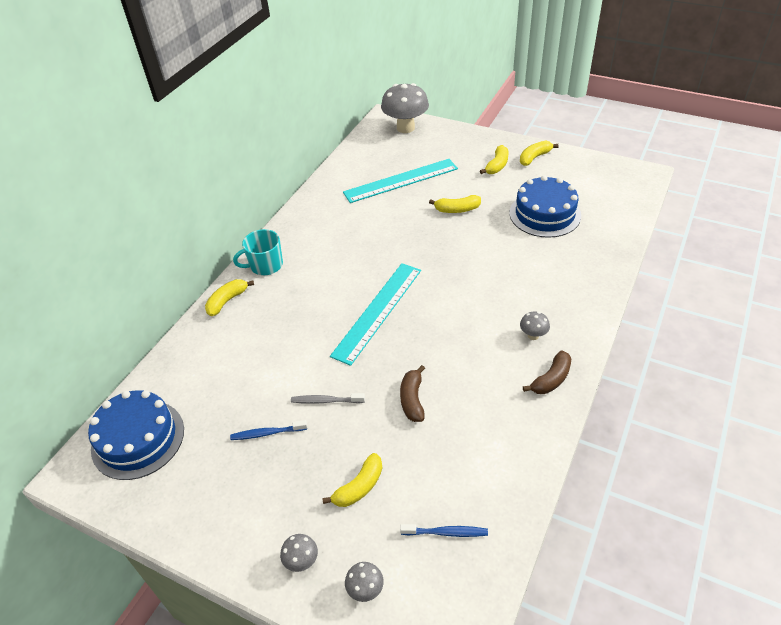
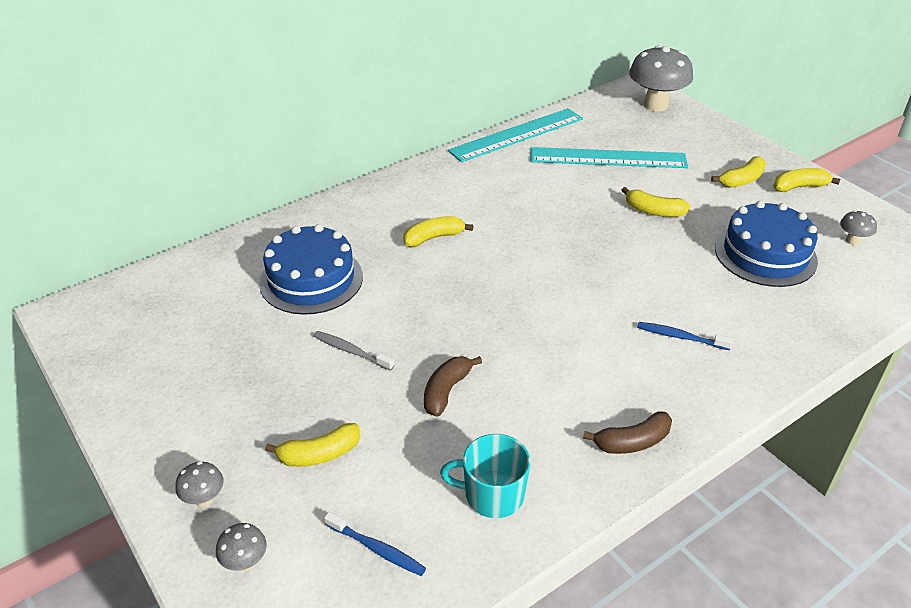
camera: 25 degrees right, 5 degrees down
(138, 439) = (143, 307): blue cake -> blue cake (311, 279)
(227, 301) = (326, 212): yellow banana -> yellow banana (434, 238)
(265, 265) = (391, 192): turquoise mug -> turquoise mug (492, 495)
(267, 433) = (267, 357): blue toothbrush -> blue toothbrush (680, 337)
(378, 311) = (477, 284): turquoise ruler -> turquoise ruler (517, 135)
(533, 335) = (646, 383): grey mushroom -> grey mushroom (852, 241)

